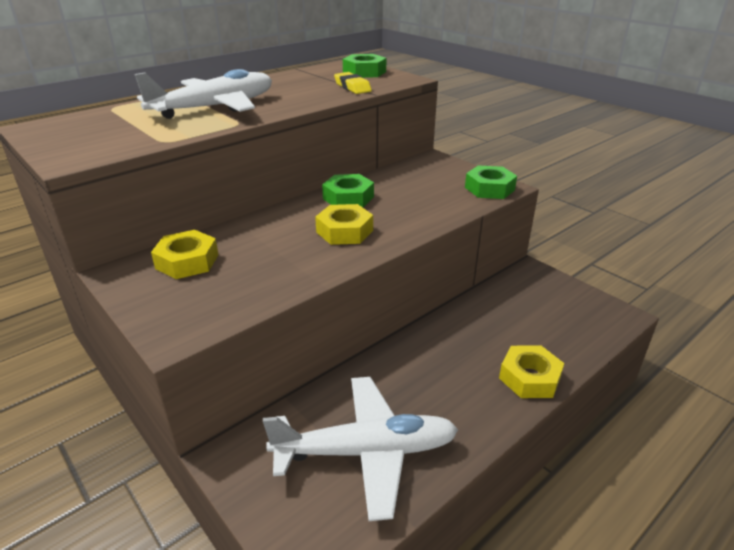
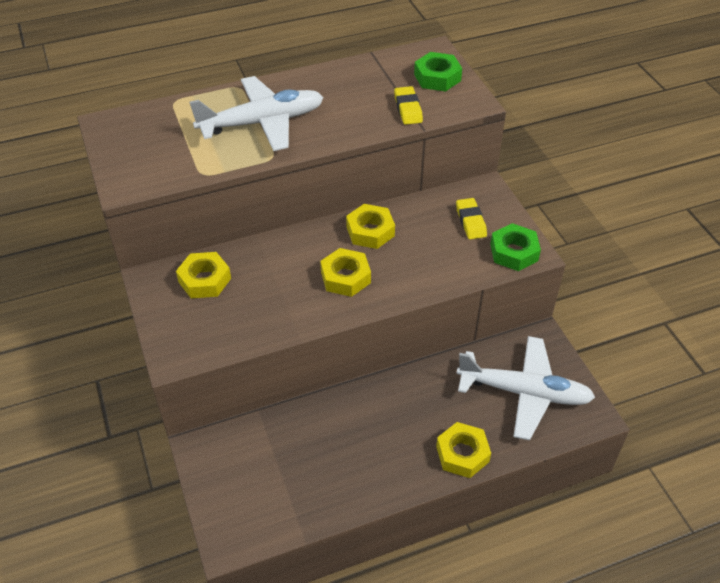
camera: 20 degrees right, 15 degrees up
(348, 198) = (370, 231): green nut -> yellow nut
(365, 452) = (298, 476): white plane -> white plane (524, 392)
(436, 177) = (470, 221): none -> yellow eraser

